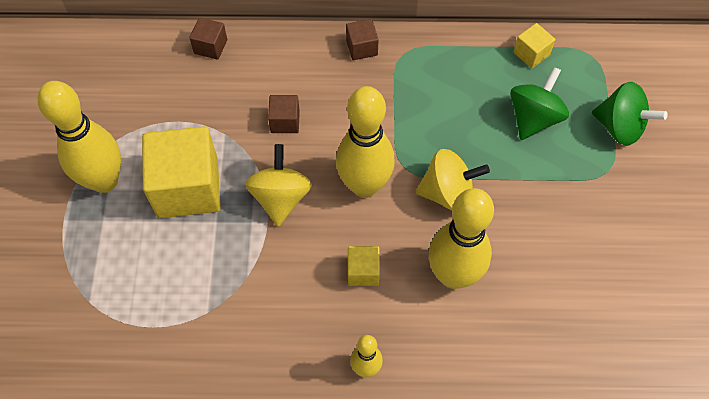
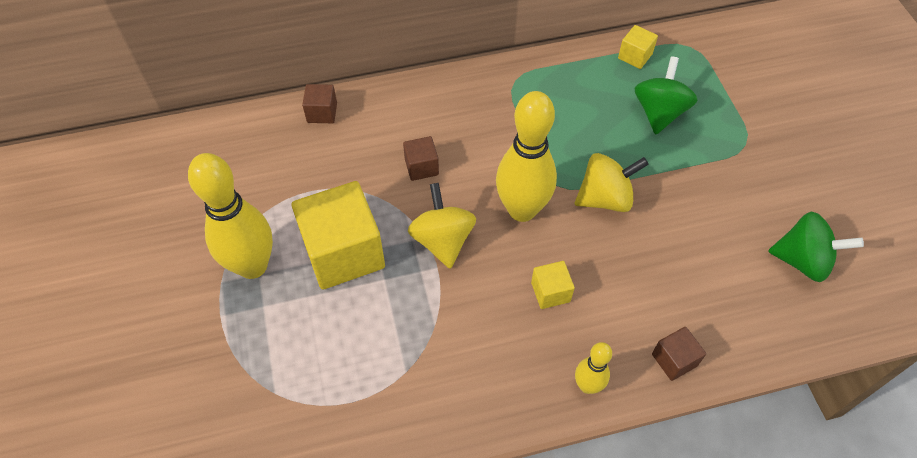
camera: 15 degrees left, 5 degrees down
(362, 48) = (473, 83): brown cube -> brown cube (674, 360)
(453, 275) = (639, 274): yellow bowling pin -> none
(619, 127) = (740, 104): green spinning top -> green spinning top (802, 261)

